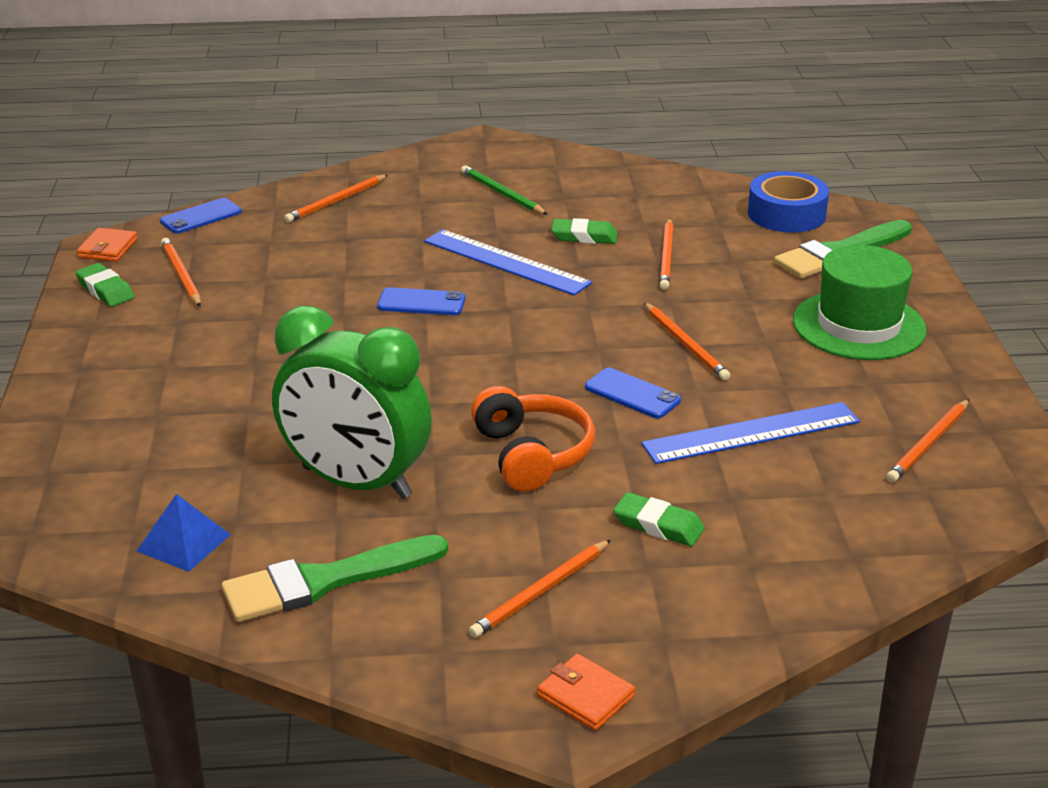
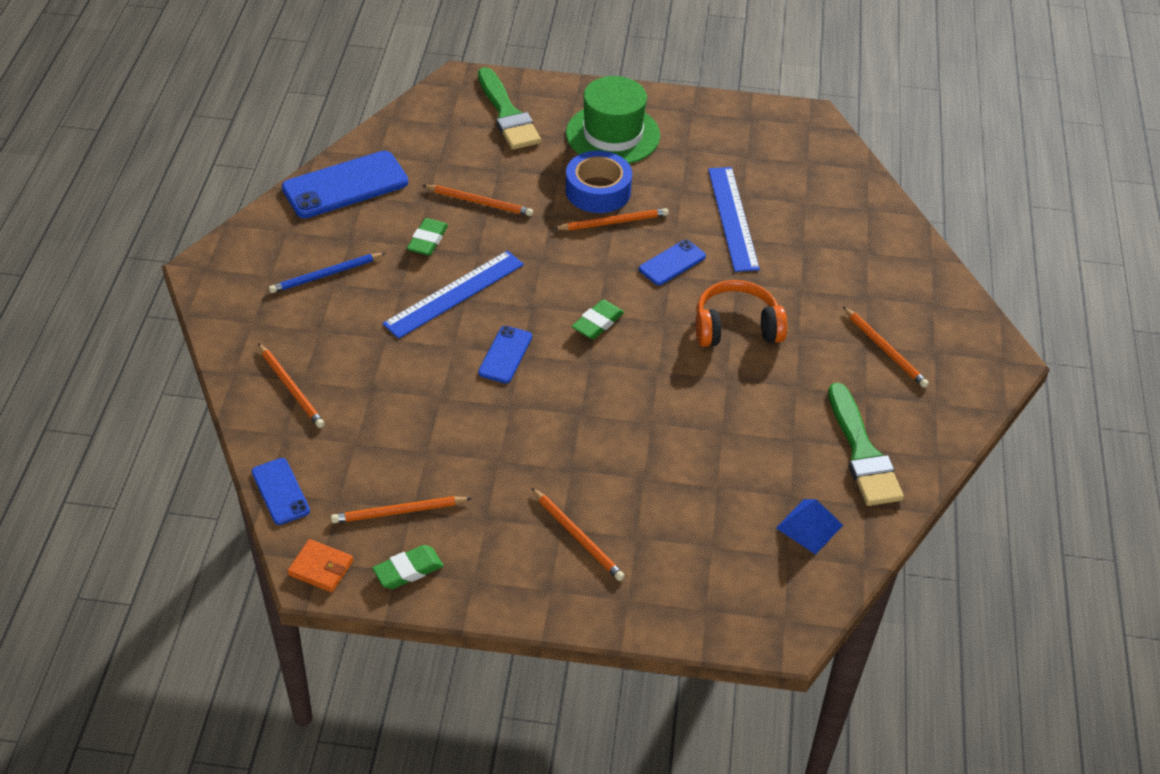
camera: 80 degrees left, 15 degrees up
(356, 483) = (753, 424): green clock -> none
(502, 193) = (325, 275): green pencil -> blue pencil
(585, 696) = (979, 347): orange wallet -> none
(645, 183) = (345, 185): none -> blue phone
(658, 525) = (825, 283): green eraser -> green eraser (597, 323)
(786, 214) = (435, 123): blue tape -> blue tape (598, 191)
(928, 444) = (761, 146): orange pencil -> orange pencil (578, 537)

